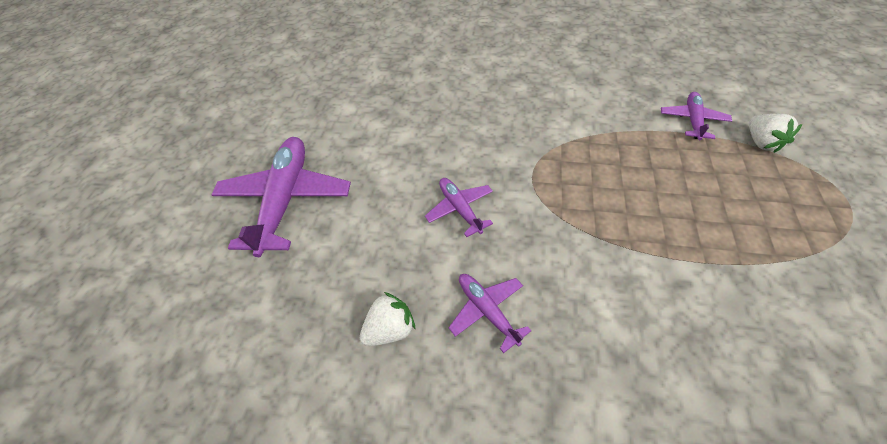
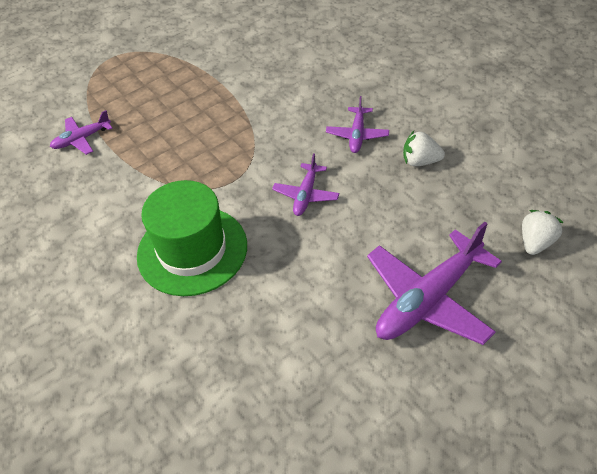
camera: 135 degrees left, 5 degrees down
(486, 116) = (192, 250): none -> green hat
(761, 142) = (80, 102): white strawberry -> white strawberry (536, 242)

